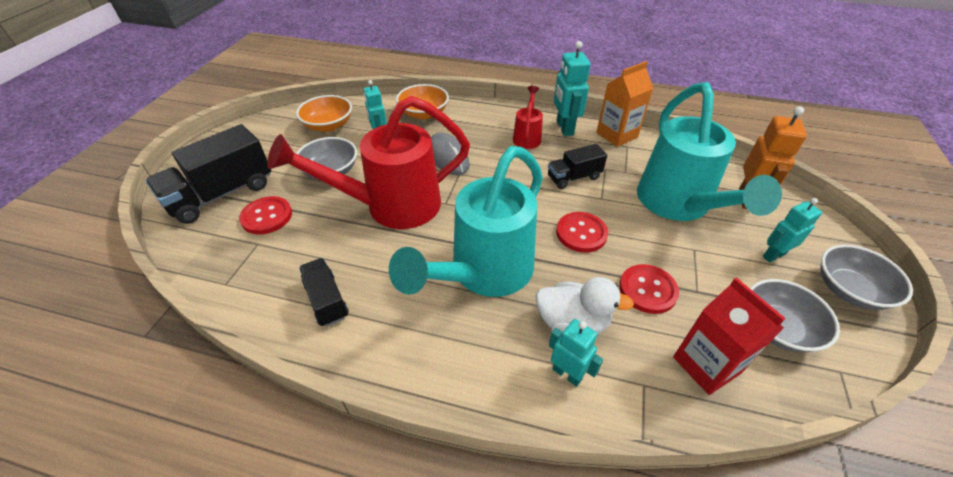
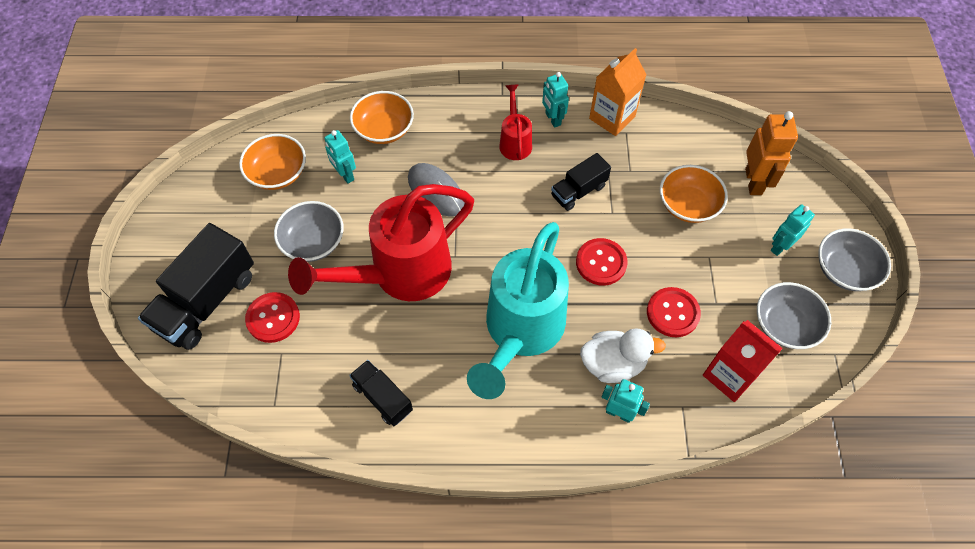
camera: 15 degrees left, 15 degrees up
(564, 128) = (552, 119): turquoise robot -> turquoise robot, size x0.66
(678, 205) = (688, 205): turquoise watering can -> orange bowl

